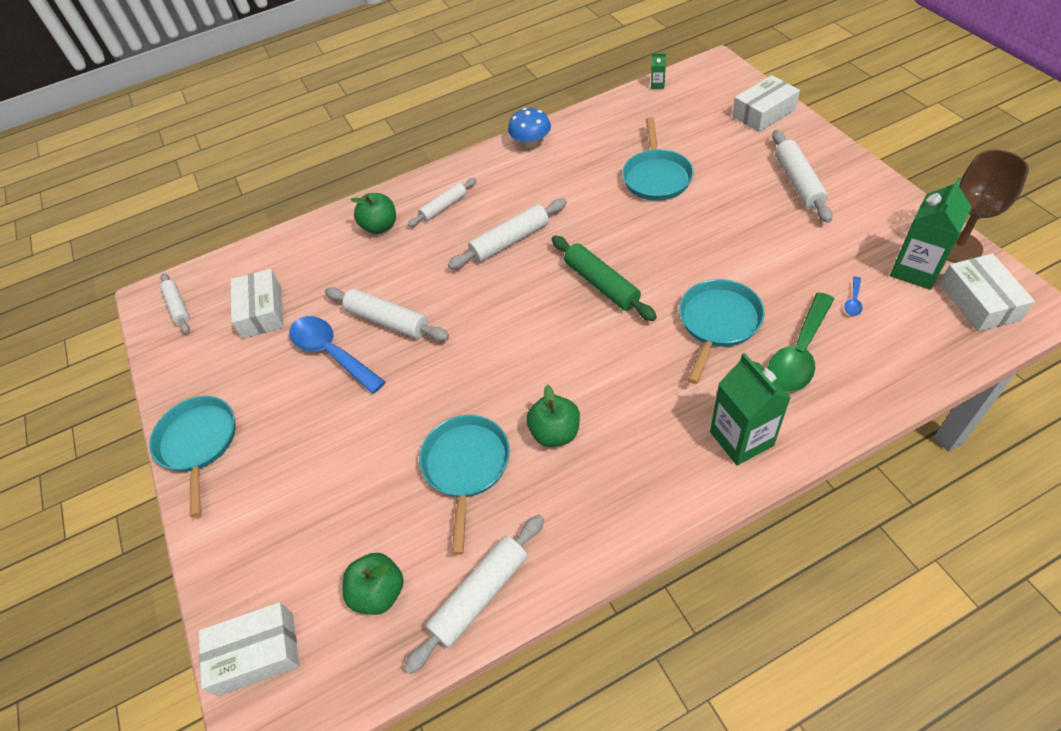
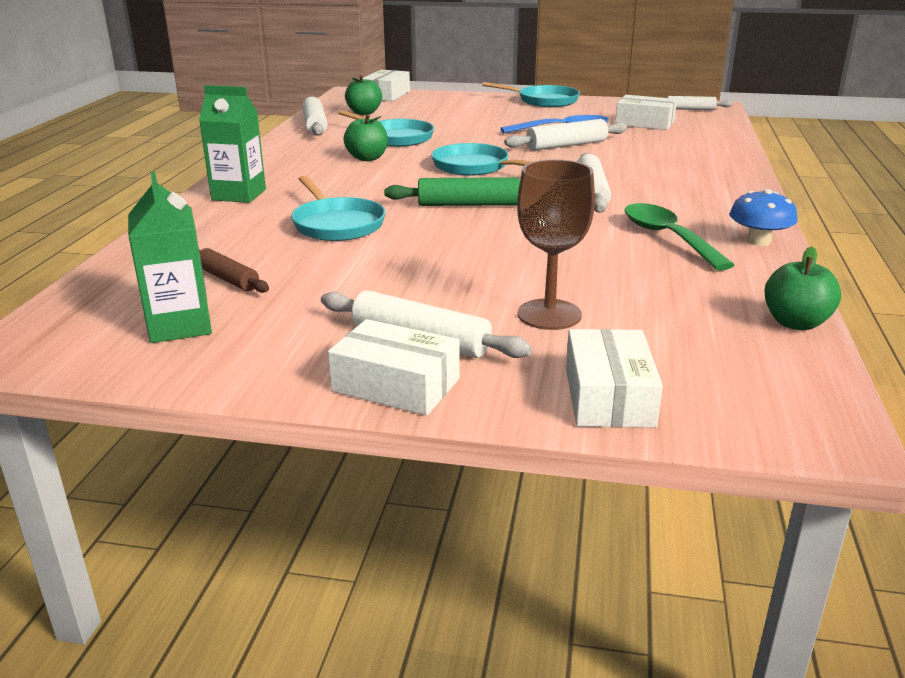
camera: 120 degrees right, 25 degrees down
(380, 227) = (696, 163): green apple -> green apple (795, 323)
(444, 207) = (689, 185): white rolling pin -> none
(656, 177) = (580, 274): turquoise pan -> turquoise pan (474, 167)
(657, 85) = (813, 355): green carton -> none
(799, 353) = (243, 236): green spoon -> green spoon (667, 237)
(853, 301) = (228, 279): blue spoon -> brown rolling pin
(958, 247) = (139, 367): brown goblet -> brown goblet (549, 314)
(979, 301) = (82, 331): white box -> white box (396, 385)

